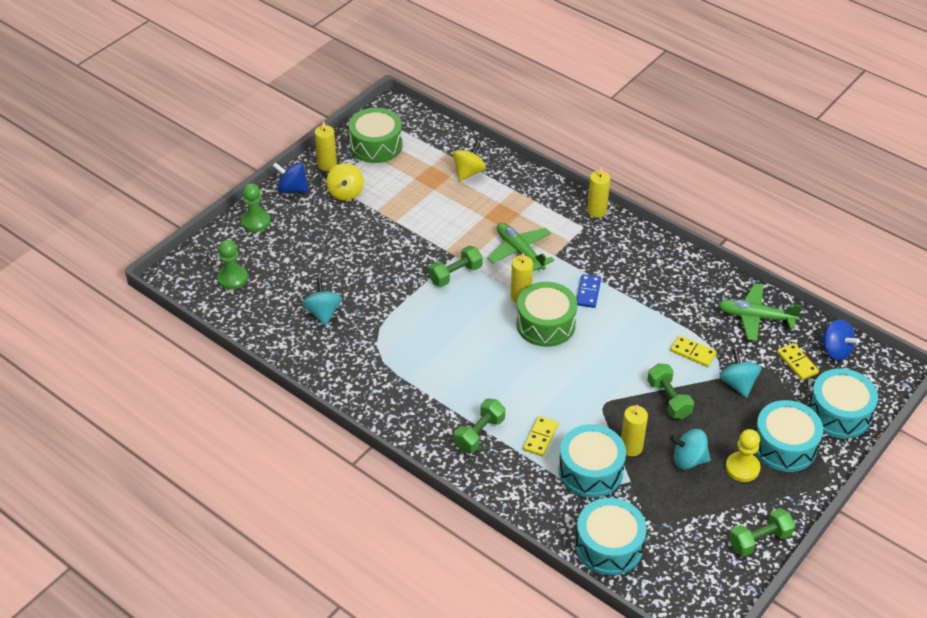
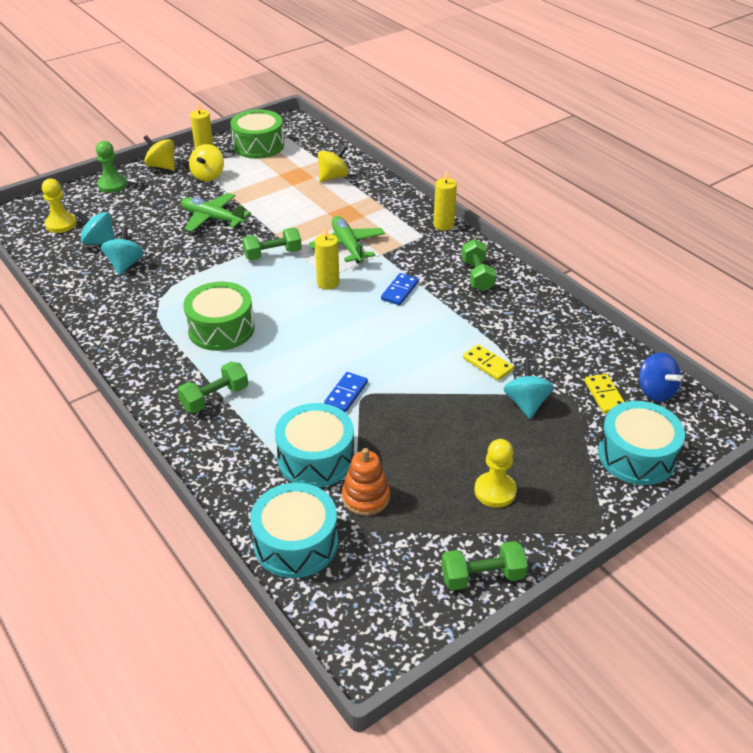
camera: 15 degrees right, 5 degrees down
(232, 278) = (61, 224): green pawn -> yellow pawn
(292, 189) = (162, 166): blue spinning top -> yellow spinning top
(540, 437) = (278, 414): yellow domino -> none
(545, 324) = (340, 311): green drum -> green drum (221, 329)
(588, 406) = (346, 394): none -> blue domino
(631, 447) = (374, 444): yellow candle -> none
(645, 495) = (366, 497): none -> orange stacking toy
(668, 399) = (439, 404): green dumbbell -> green dumbbell (477, 275)
(688, 460) = (434, 470): turquoise spinning top -> turquoise spinning top (99, 242)
(755, 317) = (573, 343): green plane -> green plane (212, 218)
(784, 446) = (556, 477): turquoise drum -> none

